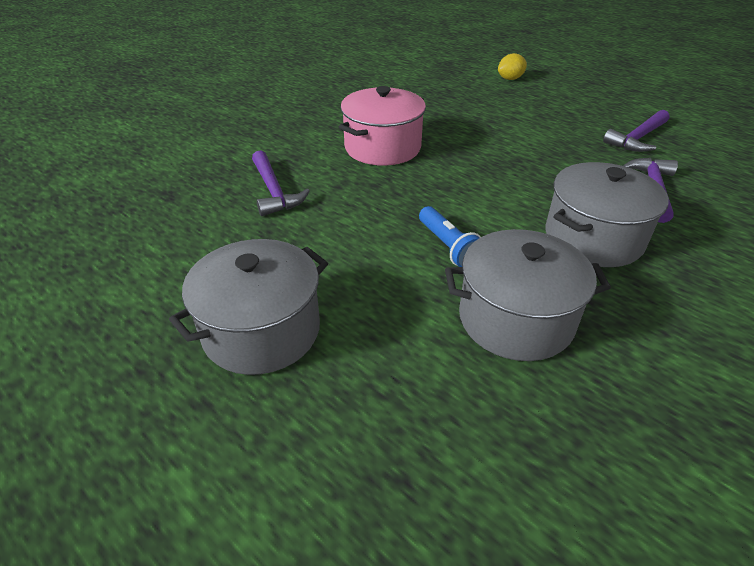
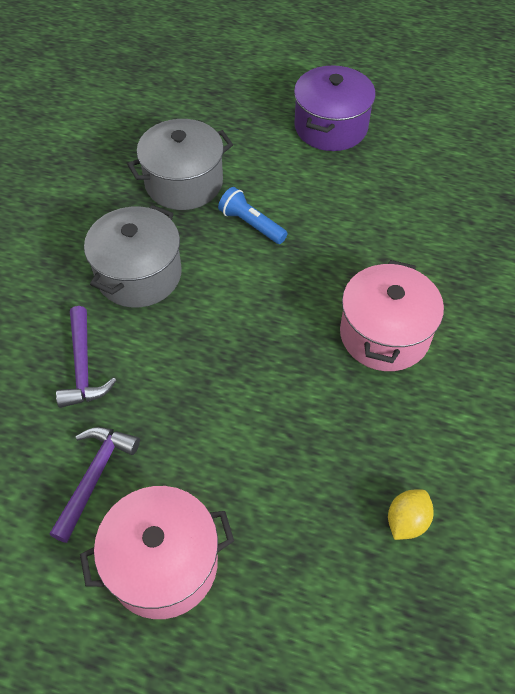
camera: 155 degrees right, 15 degrees up
(261, 331) = (330, 127): grey pot -> purple pot
(274, 191) = (430, 232): purple hammer -> none
(510, 79) = (312, 616): yellow lemon -> yellow lemon (406, 521)
(591, 104) = (163, 564): none -> pink pot

